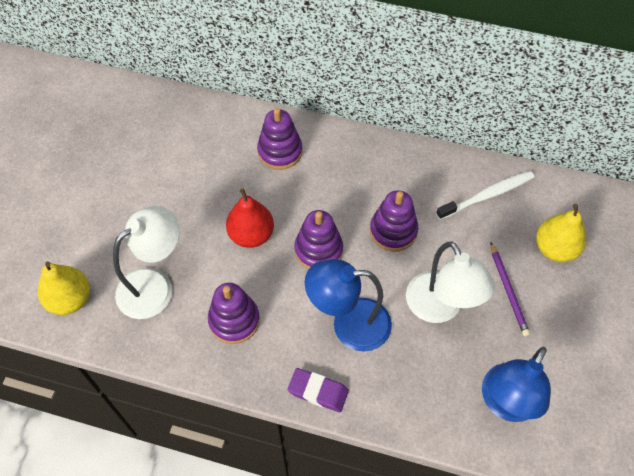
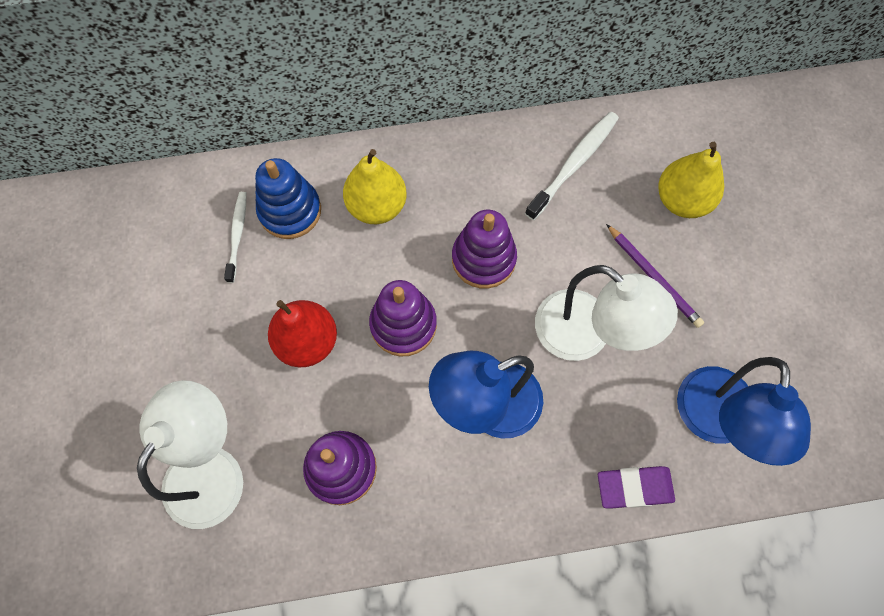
camera: 25 degrees left, 10 degrees up
(70, 299) = (104, 542): yellow pear -> yellow pear (377, 206)
(239, 153) = (237, 235): none -> white toothbrush
(280, 151) = (290, 211): purple stacking toy -> blue stacking toy
(318, 391) = (491, 513): purple eraser -> purple eraser (634, 488)

